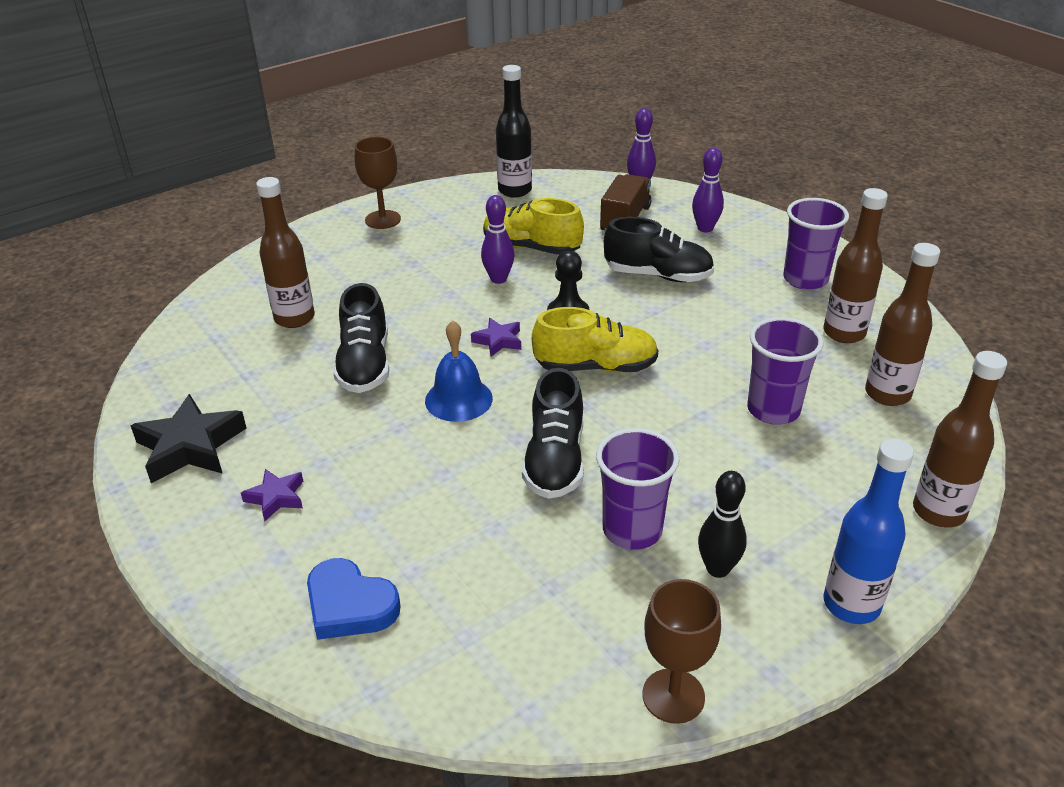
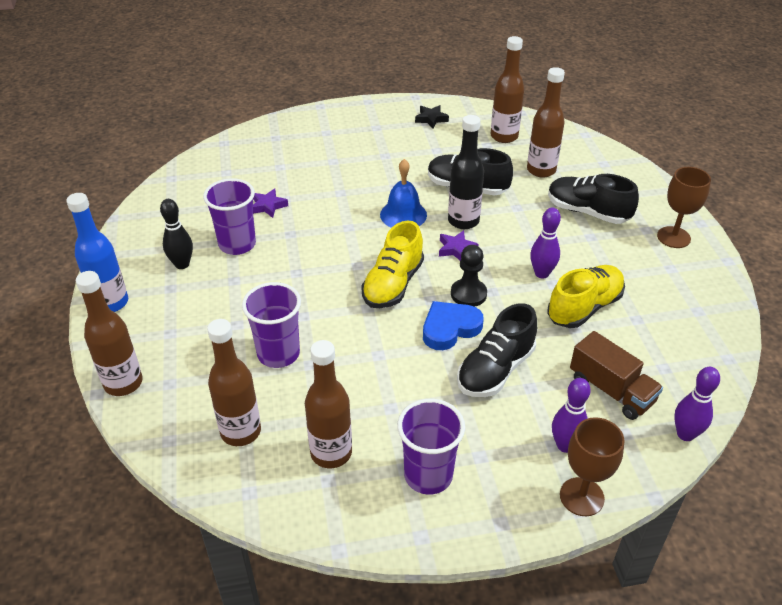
camera: 115 degrees right, 5 degrees up
(190, 446) = (431, 119): black star -> black star, size x0.54
(219, 365) = (504, 136): none -> brown bottle
(276, 497) = (368, 138): purple star -> purple star (268, 206)
(350, 605) = (276, 145): blue heart -> blue heart (450, 328)
(515, 190) = (704, 332): black bottle -> black bottle (463, 221)
(555, 460) = (316, 235): black shoe -> black shoe (587, 212)
(673, 696) = (133, 219): brown goblet -> brown goblet (581, 497)

